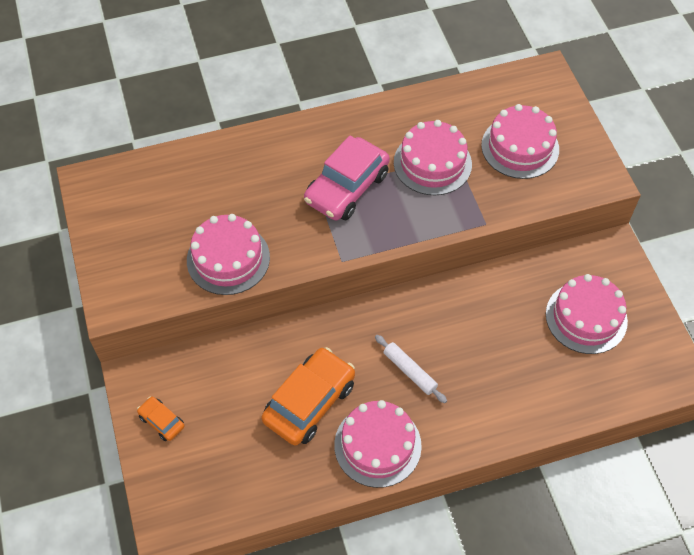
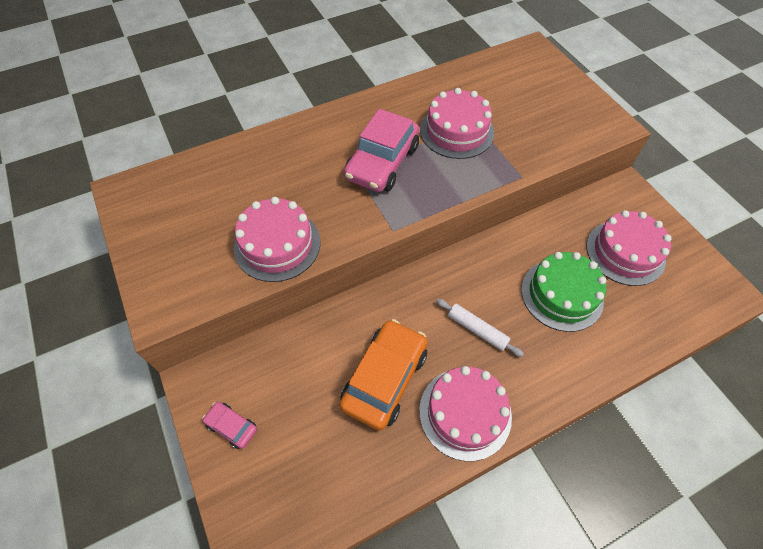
camera: 10 degrees left, 0 degrees up
(161, 421) = (232, 426): orange car -> pink car
(505, 350) = (562, 294): none -> green cake
(520, 147) = (531, 108): pink cake -> none

